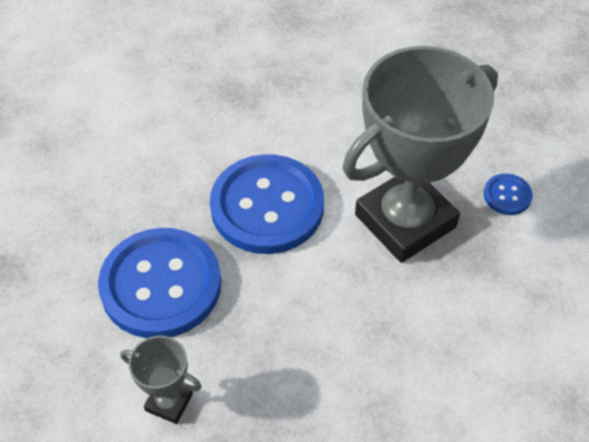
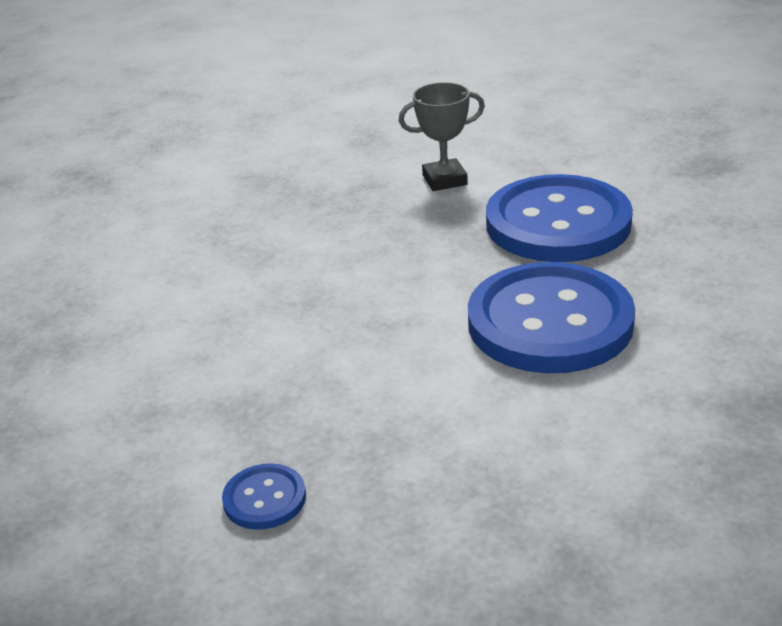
camera: 145 degrees right, 20 degrees down
(405, 221) = (377, 395): grey trophy -> none

